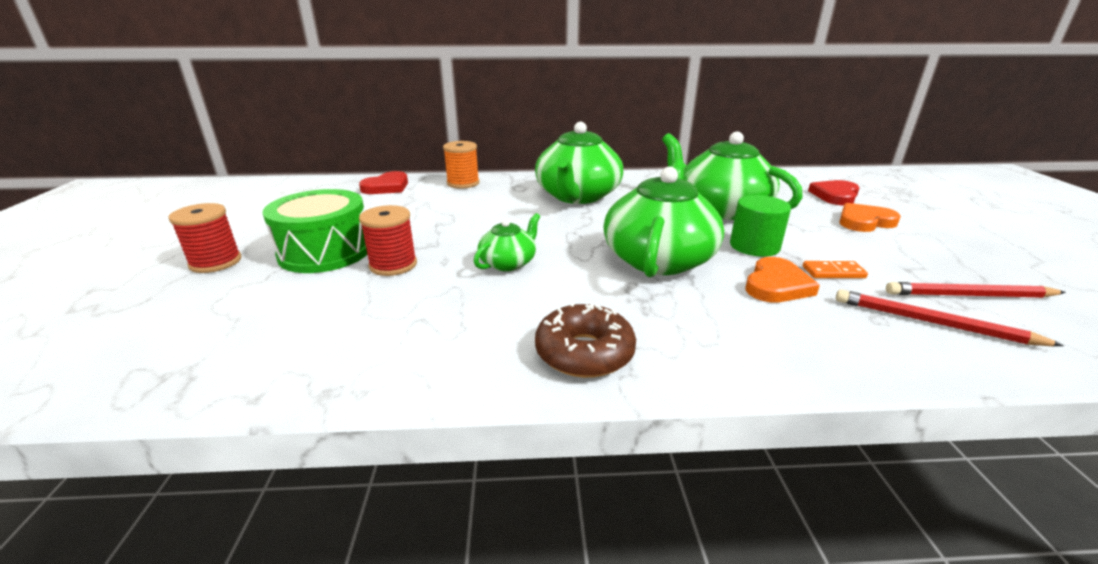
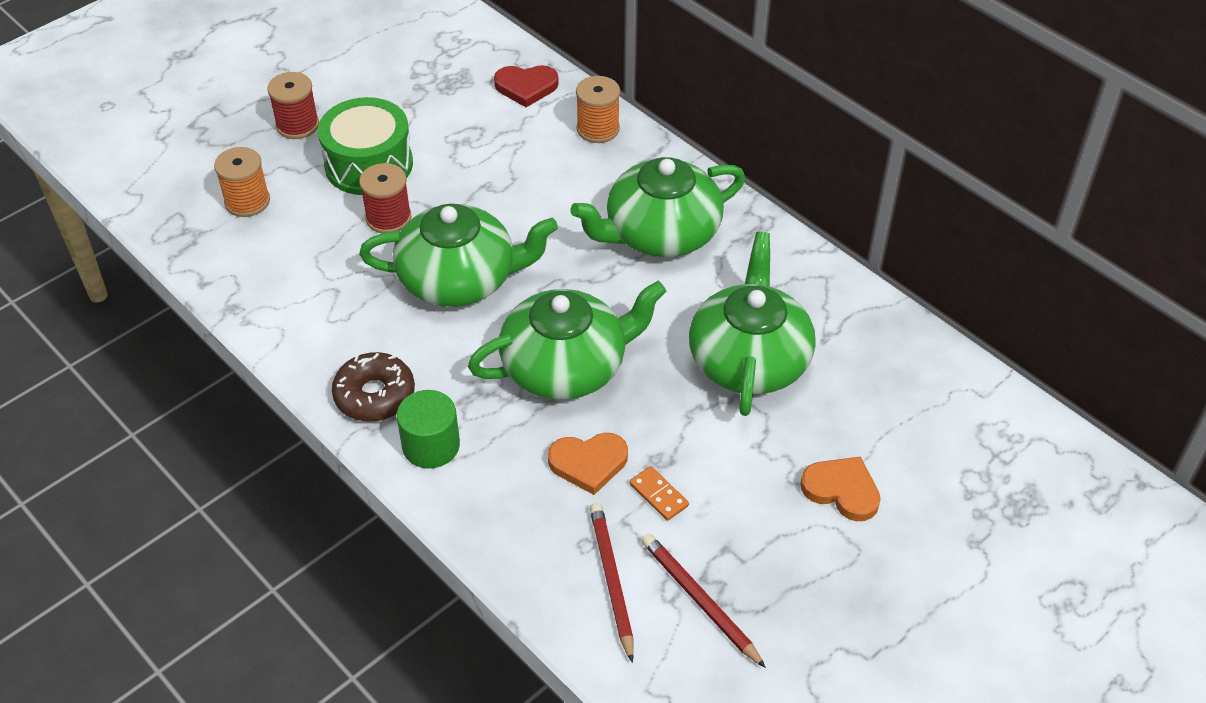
camera: 50 degrees right, 20 degrees up
(225, 320) = (247, 201): none -> orange spool
(508, 263) = (459, 279): green teapot -> green teapot, size x2.00
(754, 246) = (665, 421): green cylinder -> green cylinder (431, 445)
(835, 195) = (918, 444): red heart -> none

